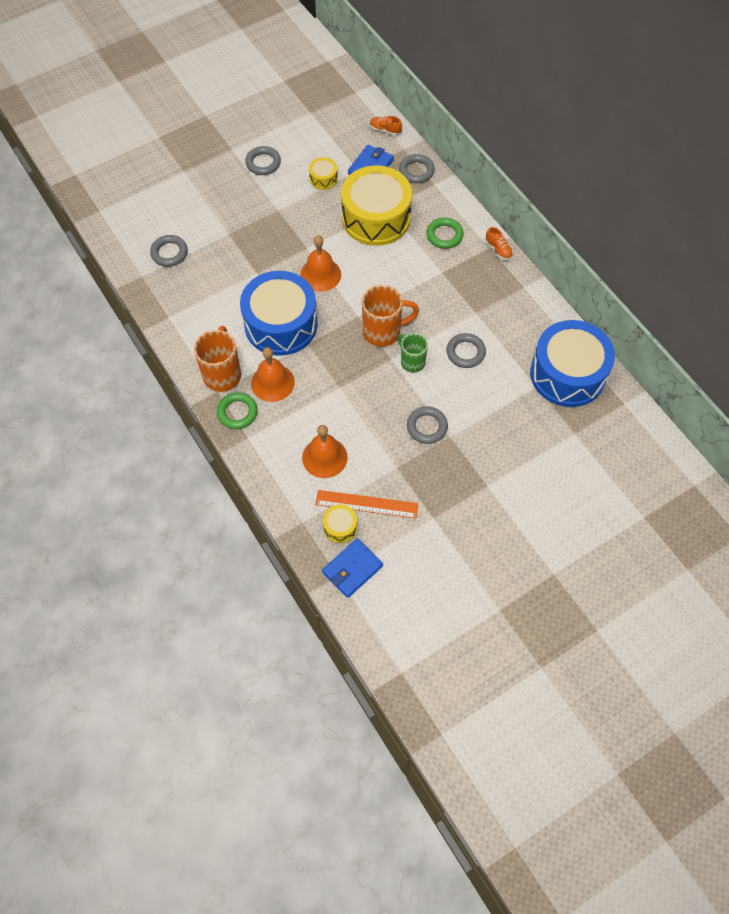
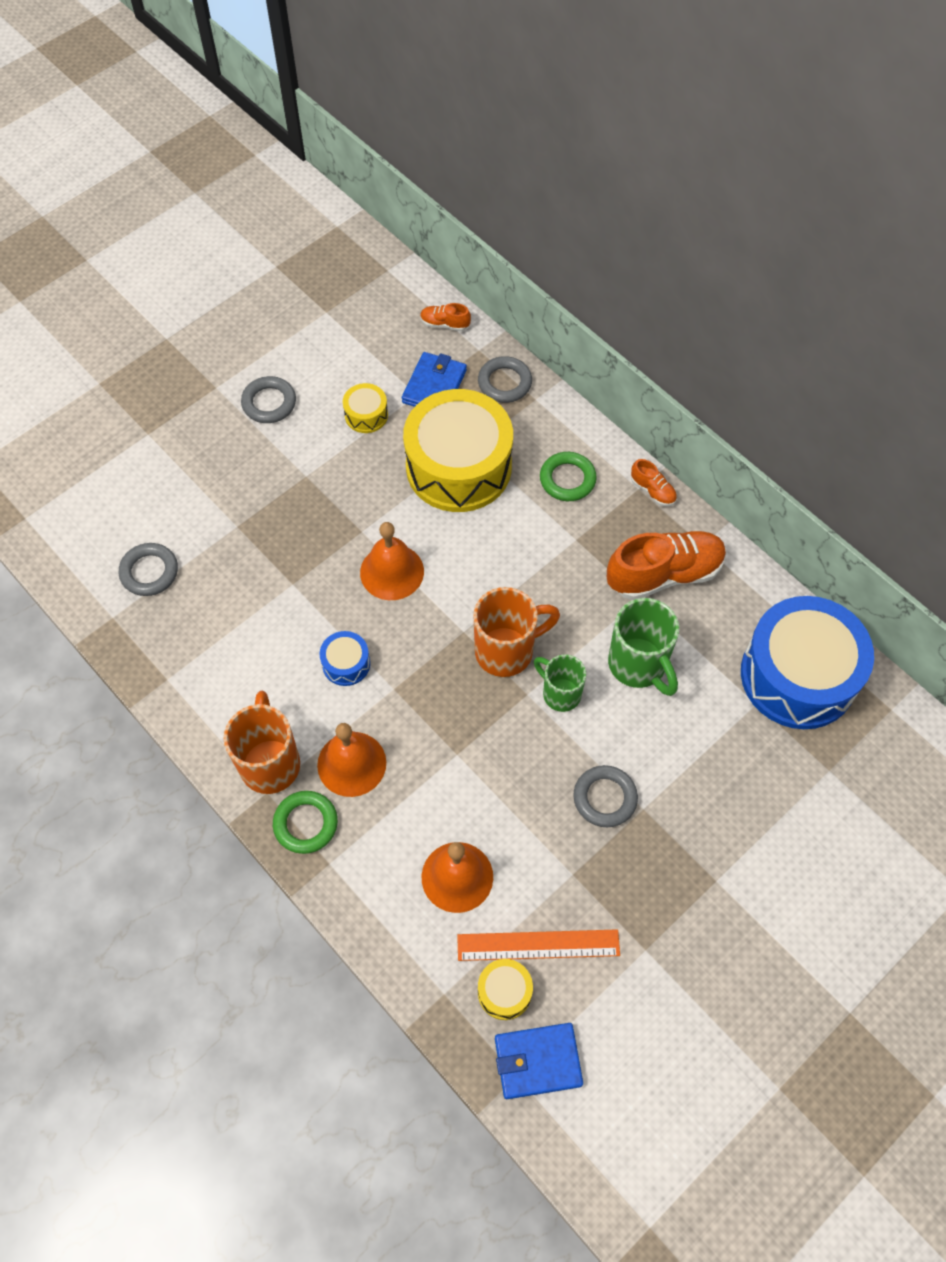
camera: 10 degrees left, 0 degrees up
(281, 324) = (346, 664): blue drum -> blue drum, size x0.42
(352, 569) = (538, 1061): blue wallet -> blue wallet turned 45 degrees clockwise
(465, 352) = (638, 665): grey ring -> green mug
(494, 301) = (664, 574): none -> orange shoe

